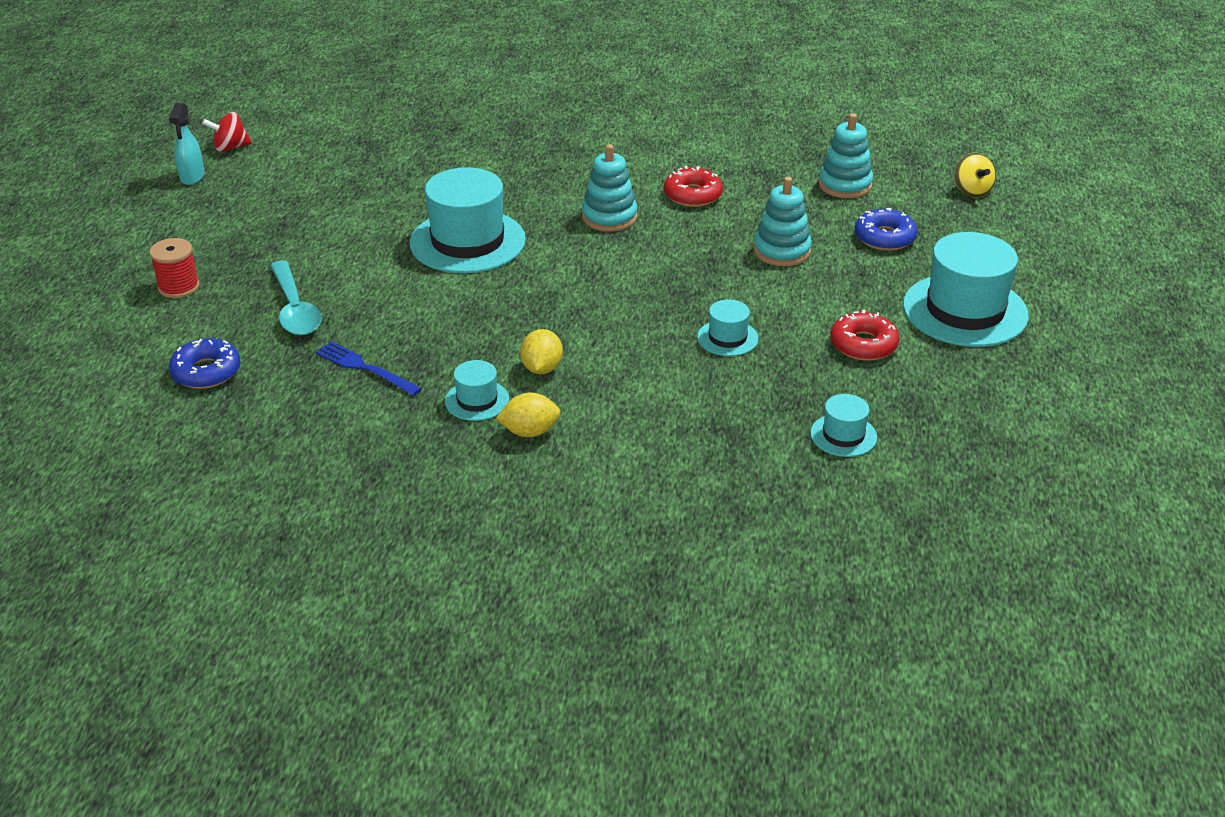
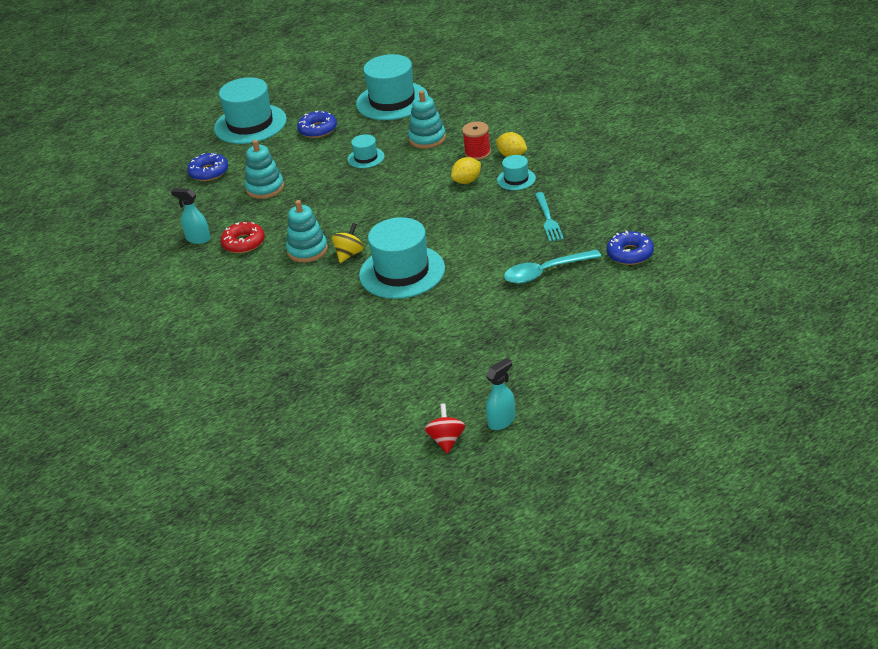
camera: 130 degrees left, 0 degrees up
(179, 287) = (596, 320): red spool -> red spool (477, 153)
(230, 147) = (446, 440): red spinning top -> red spinning top turned 120 degrees counterclockwise
(295, 309) = (546, 272): turquoise spoon -> turquoise spoon turned 135 degrees counterclockwise
(364, 368) = (548, 219): blue fork -> turquoise fork
(749, 178) = (198, 239): none -> turquoise spray bottle
(843, 435) = (392, 101): turquoise hat -> turquoise hat, size x2.07
(845, 185) = (164, 210): turquoise stacking toy -> turquoise stacking toy (427, 138)
(863, 344) = (318, 129): red donut -> blue donut
(972, 191) = (120, 176): yellow spinning top -> yellow spinning top (349, 254)

